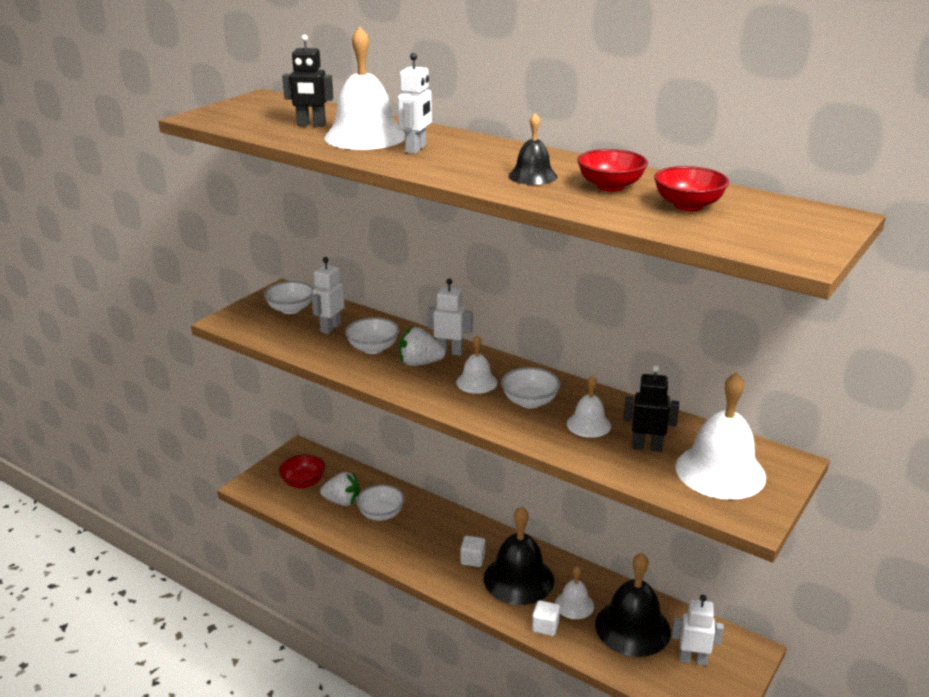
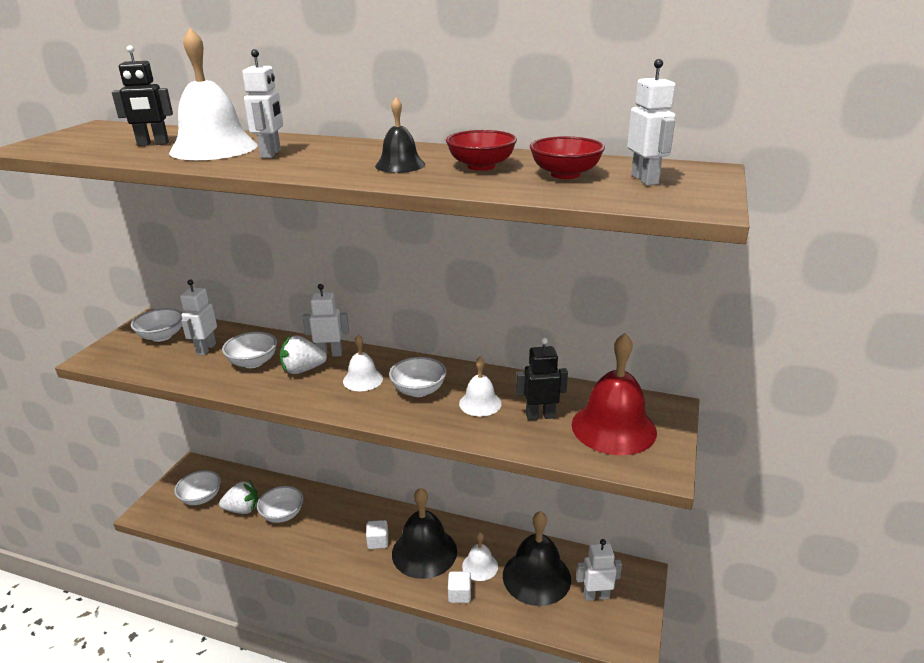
camera: 15 degrees left, 0 degrees up
(303, 482) = (201, 498): red bowl -> white bowl
(720, 471) = (613, 428): white bell -> red bell
(764, 221) = (645, 180): none -> white robot

